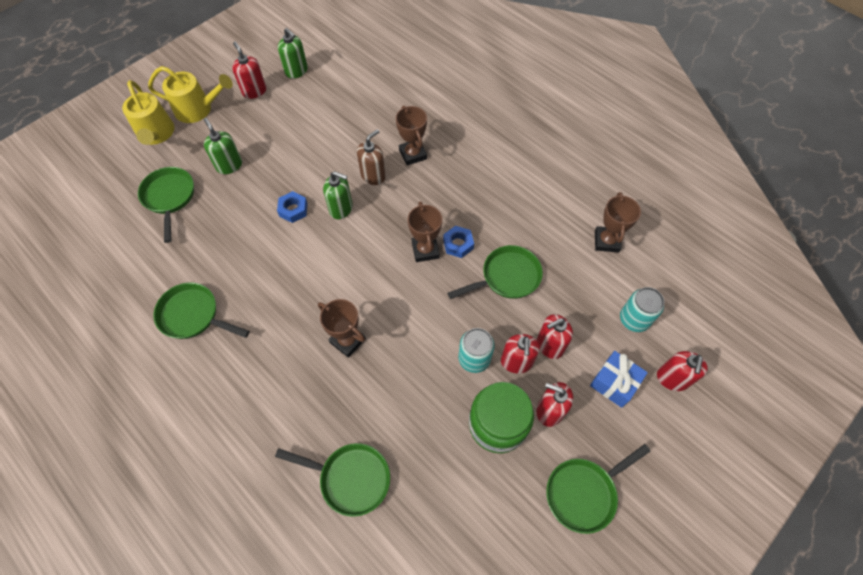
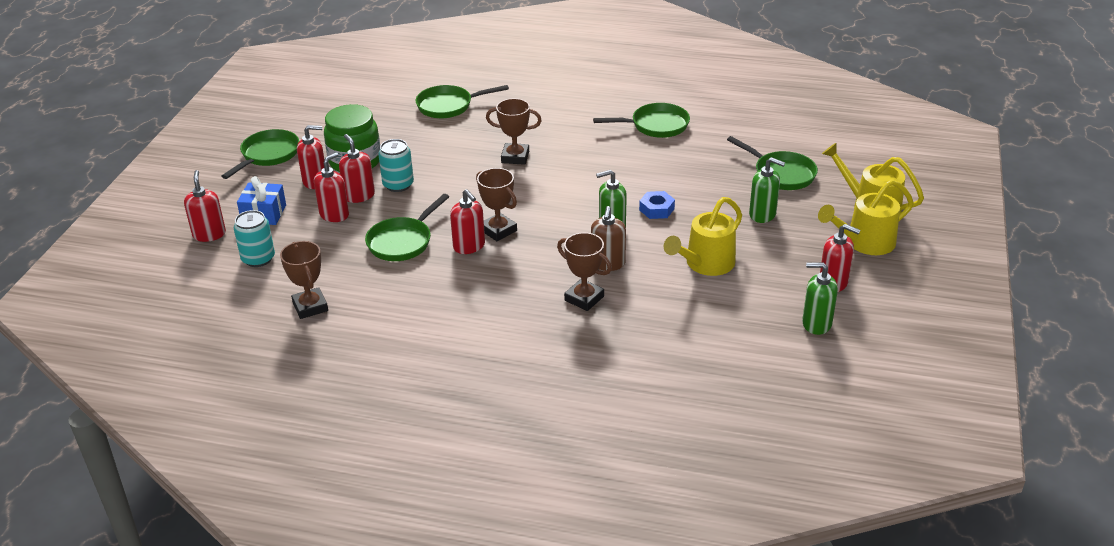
camera: 150 degrees right, 25 degrees down
(312, 143) = (705, 264): none -> yellow watering can
(458, 244) = (469, 246): blue nut -> red soap dispenser

